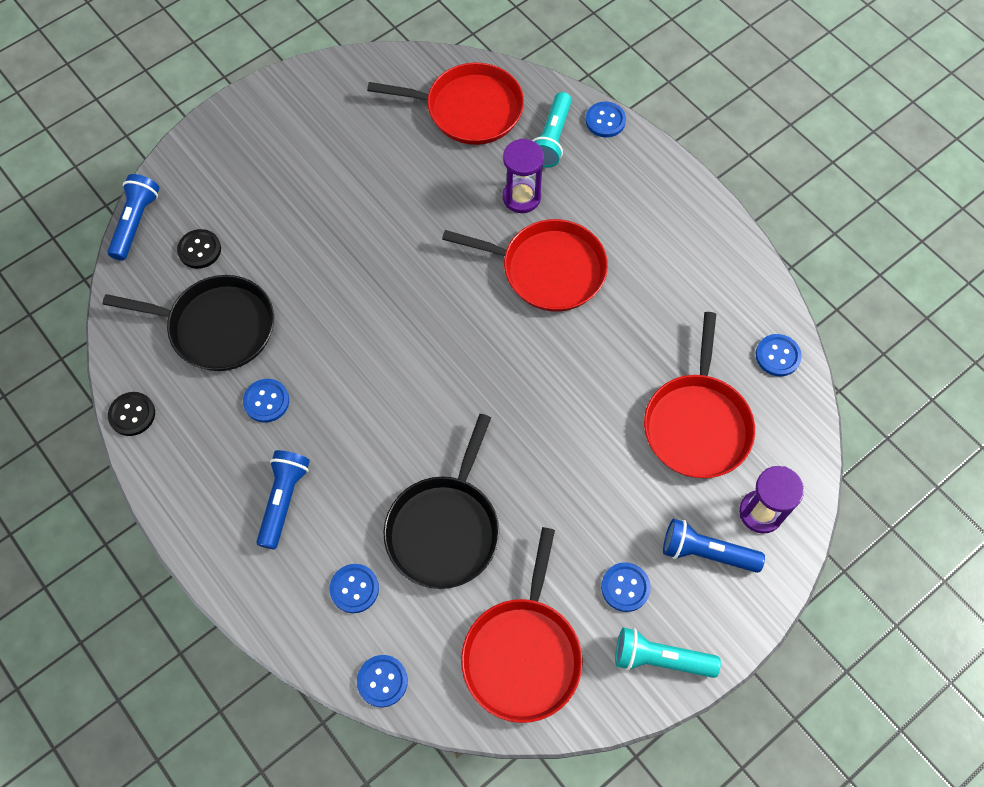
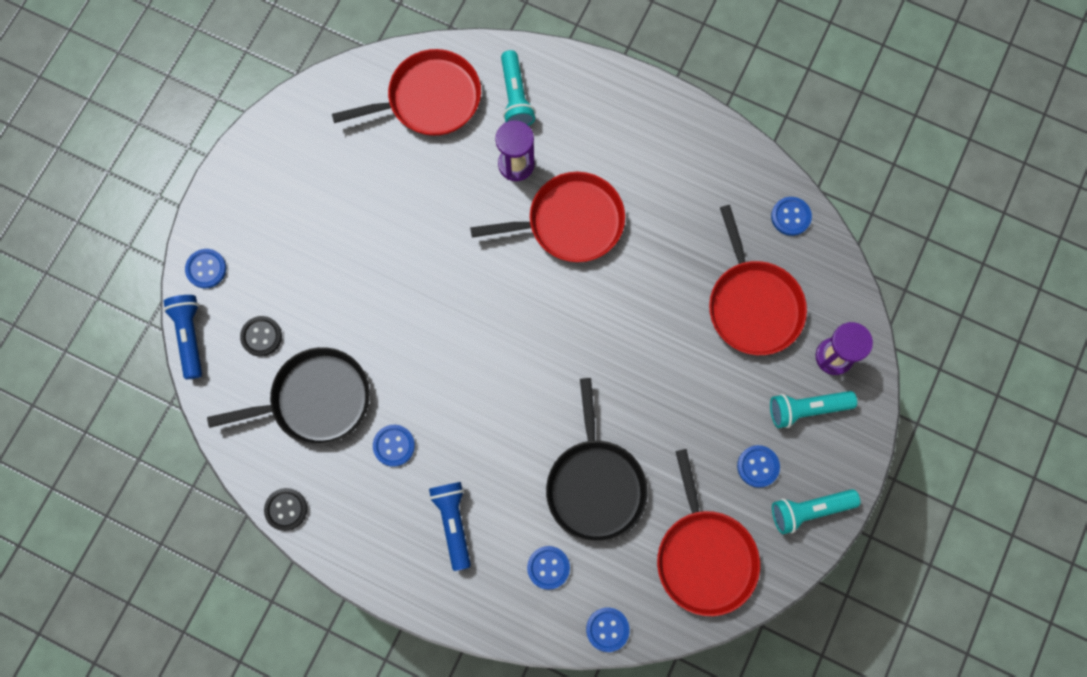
camera: 25 degrees left, 10 degrees up
(605, 120) = (553, 60): blue button -> blue button (206, 269)
(706, 552) = (806, 409): blue flashlight -> turquoise flashlight

